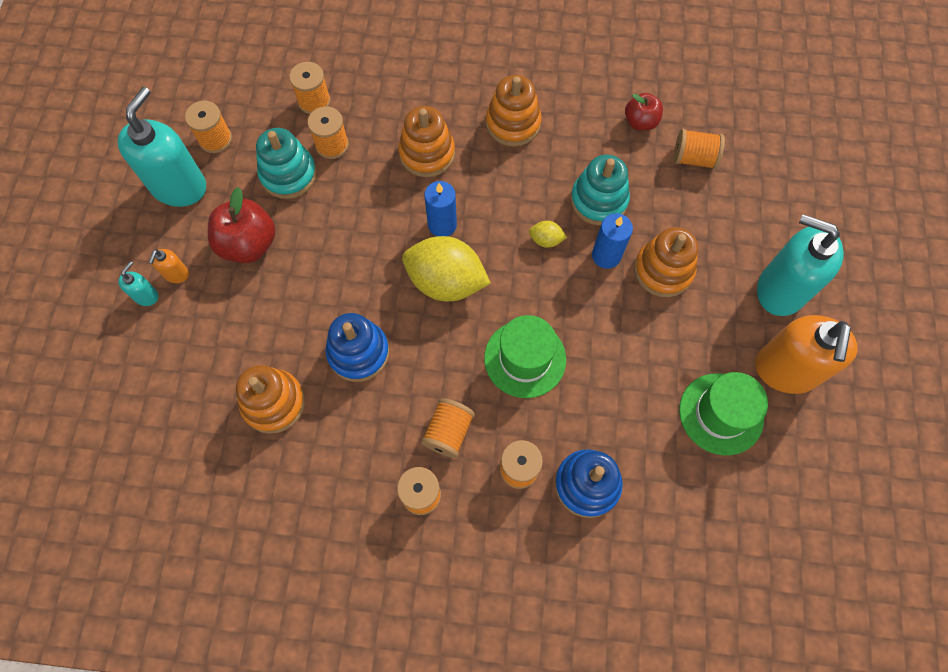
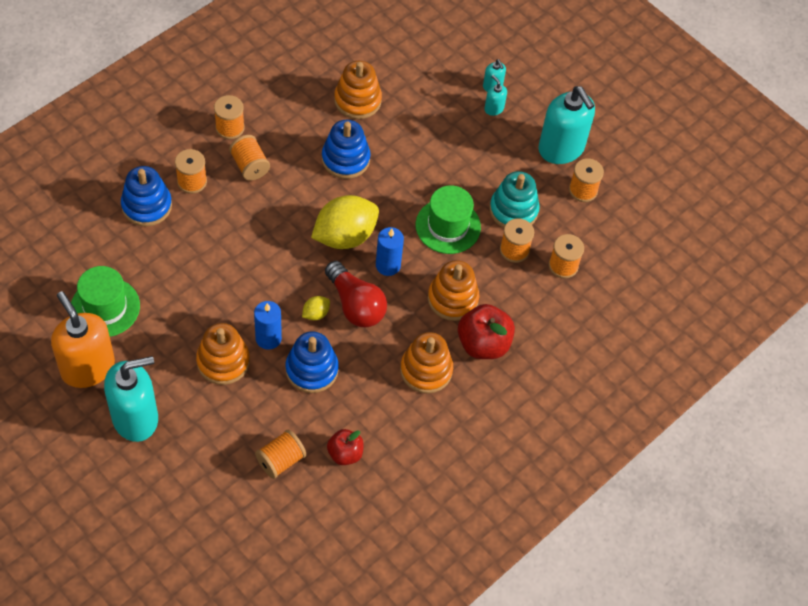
camera: 125 degrees right, 10 degrees down
(176, 274) = (494, 108): orange soap dispenser -> turquoise soap dispenser
(248, 244) = (479, 156): red apple -> red apple (483, 344)
(506, 218) = (355, 305): none -> red light bulb
(525, 358) = (251, 236): green hat -> green hat (448, 226)
(598, 200) = (311, 370): turquoise stacking toy -> blue stacking toy

